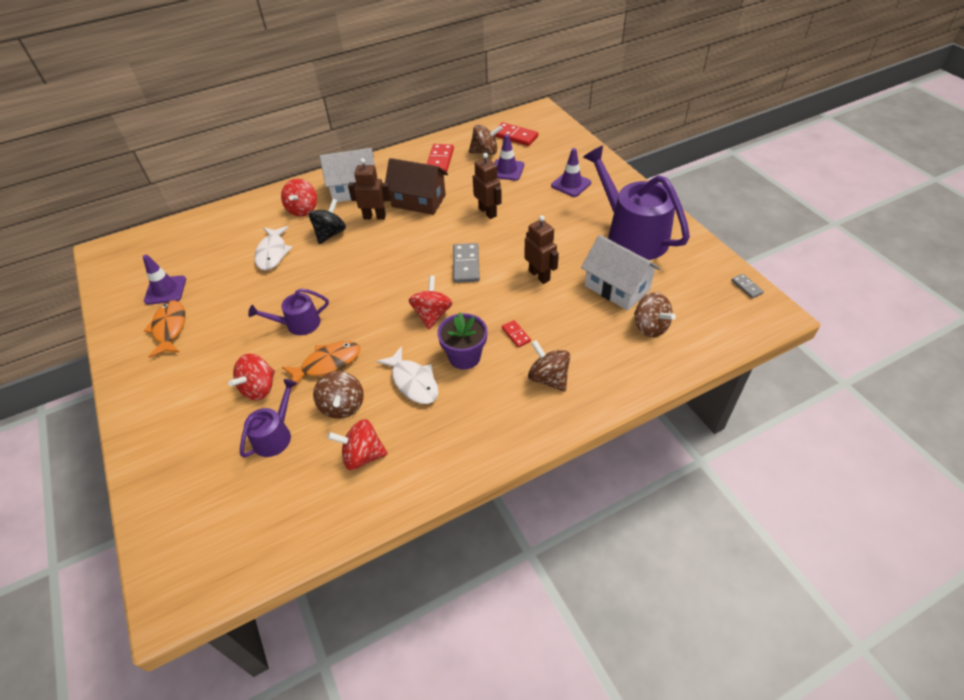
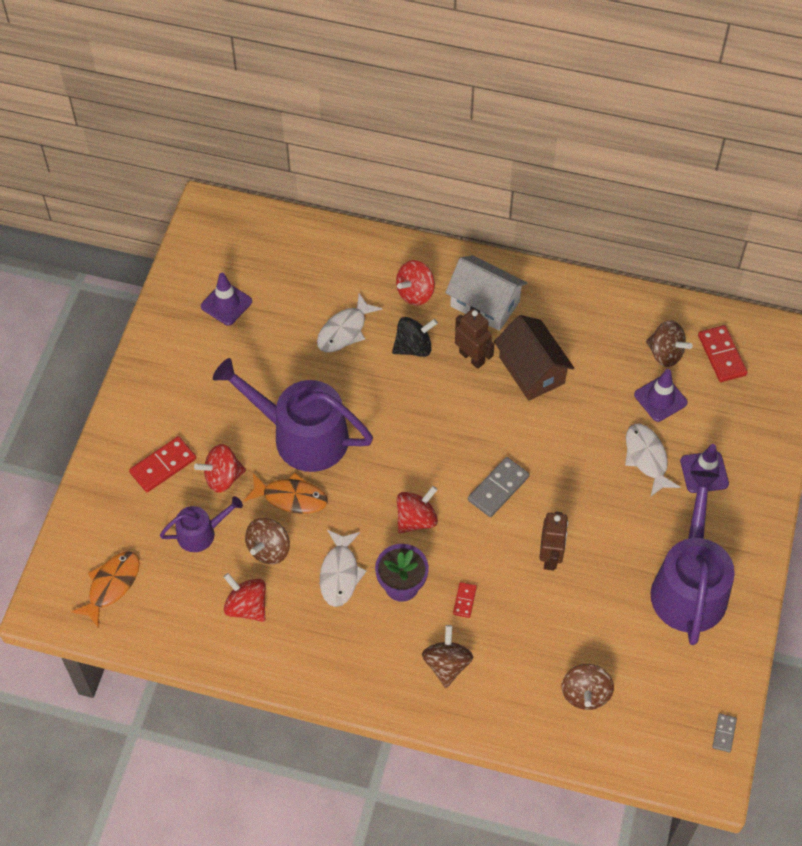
camera: 40 degrees right, 10 degrees up
(169, 328) = (201, 353): orange fish -> orange fish (111, 585)
(298, 324) = (302, 435): purple watering can -> purple watering can, size x2.01
(440, 160) = (606, 329): red domino -> red domino (163, 466)
(488, 212) = (583, 440): brown robot -> none
(533, 197) = (646, 458): none -> white fish
(617, 287) = (604, 630): white house -> none

